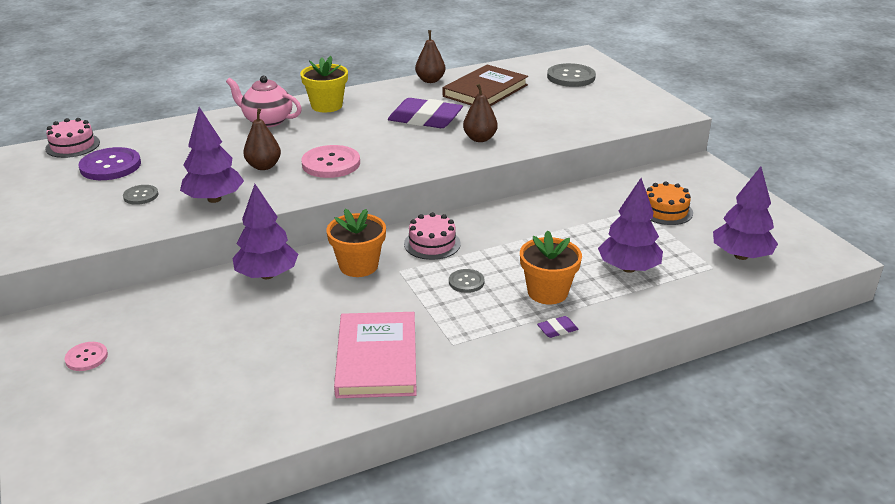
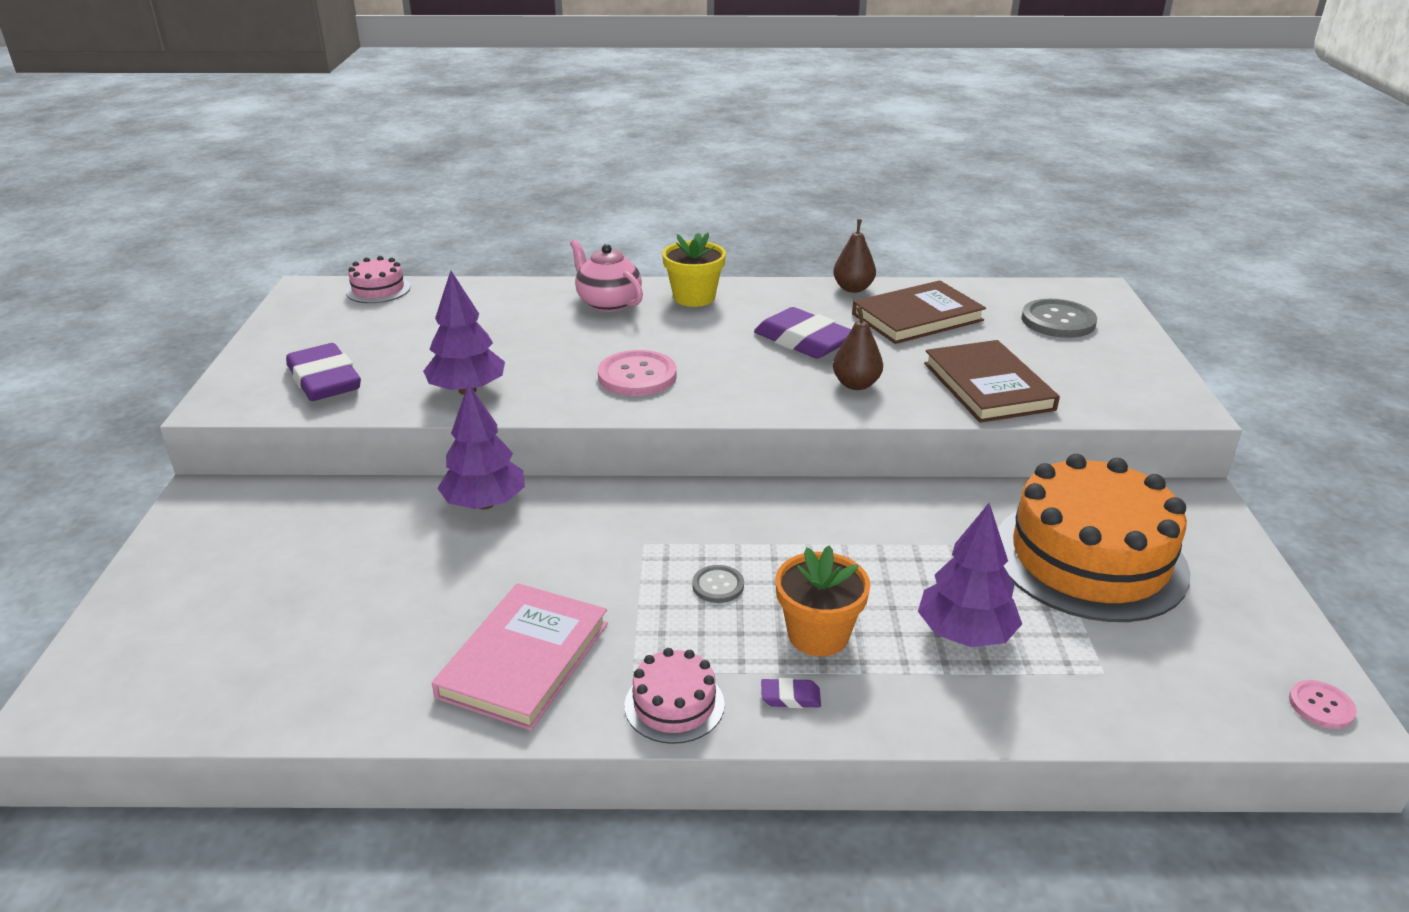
camera: 25 degrees right, 0 degrees up
(86, 357) = (221, 550): pink button -> pink button (1321, 706)
(91, 217) = (324, 380): none -> purple eraser
(110, 166) = (395, 323): purple button -> none
(141, 196) = (394, 367): grey button -> none
(264, 166) = (556, 361): brown pear -> none
(358, 266) = (599, 522): orange flower pot -> none
(432, 243) = (714, 517): pink cake -> pink cake (674, 704)
(559, 123) = (988, 386): none -> brown book
(665, 211) = (1089, 558): orange cake -> orange cake, size x2.21
(741, 256) = (1166, 667): purple tree -> none

